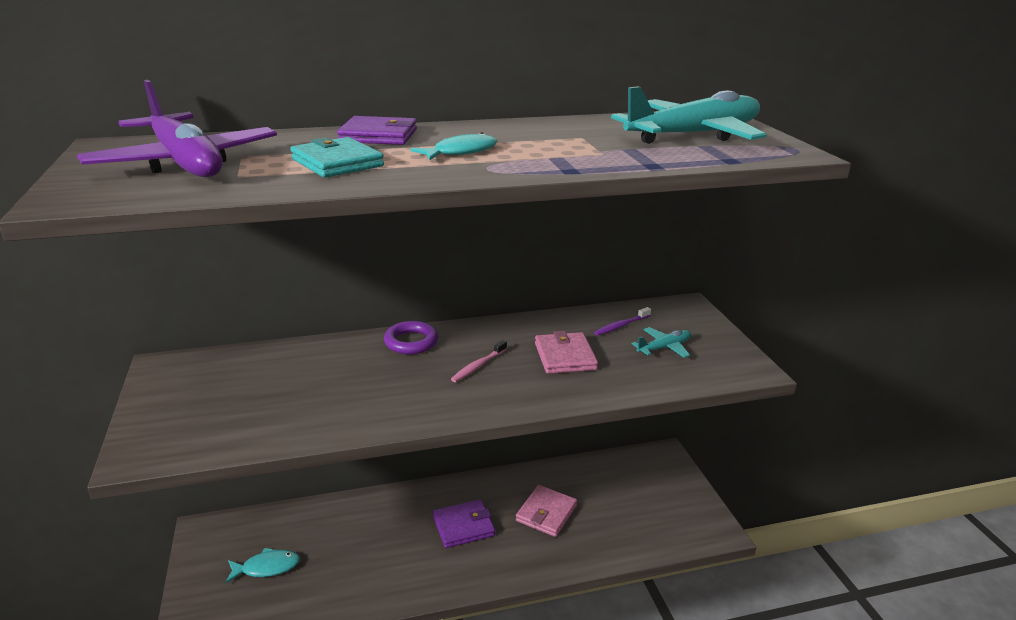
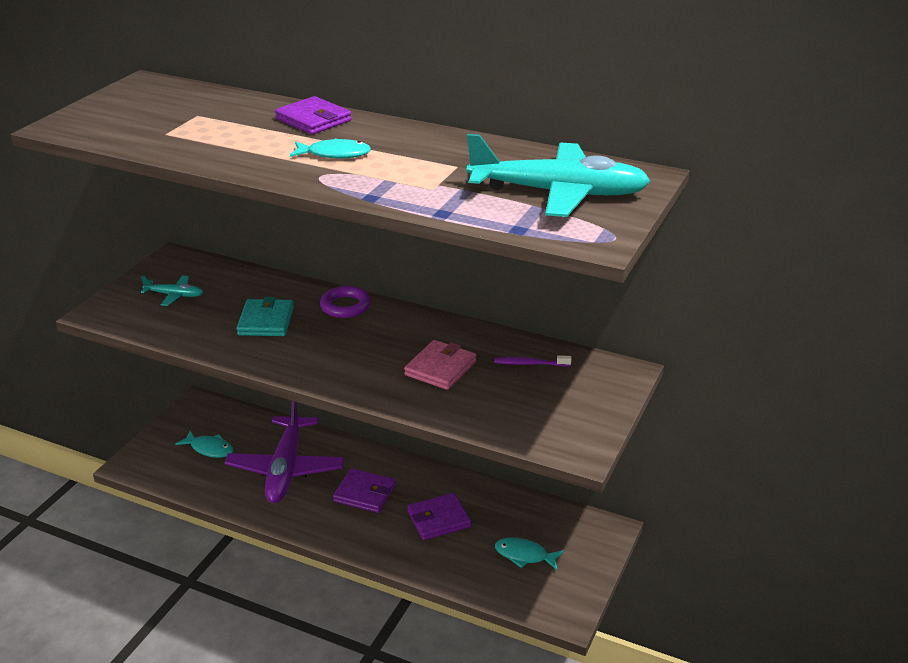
camera: 40 degrees right, 5 degrees up
(185, 163) = (157, 112): purple plane -> purple plane (286, 468)
(337, 163) = (239, 140): turquoise wallet -> turquoise wallet (266, 321)
(478, 366) = (365, 346): pink toothbrush -> none
(546, 513) = (439, 519): pink wallet -> purple wallet
(638, 504) = (524, 555): none -> turquoise fish
(664, 348) = (535, 398): turquoise plane -> turquoise plane (174, 295)

